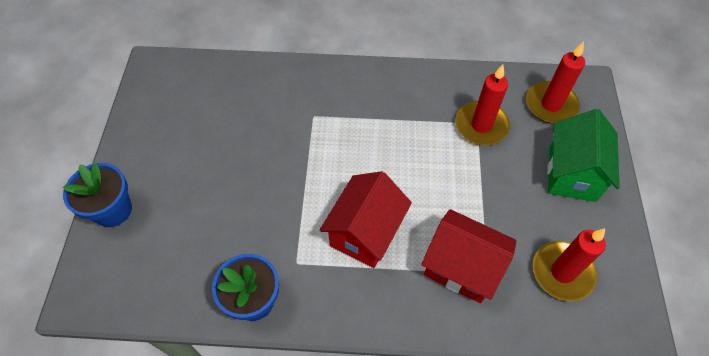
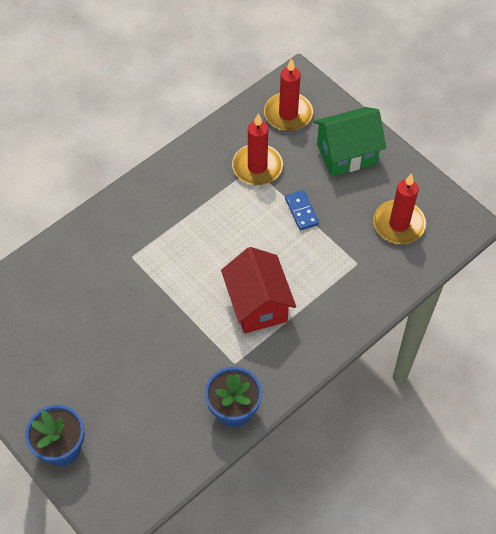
camera: 45 degrees left, 0 degrees up
(462, 267) = (339, 273): red house -> none
(482, 189) = (301, 211): none -> blue domino
(572, 174) = (346, 154): green house -> green house turned 75 degrees counterclockwise

